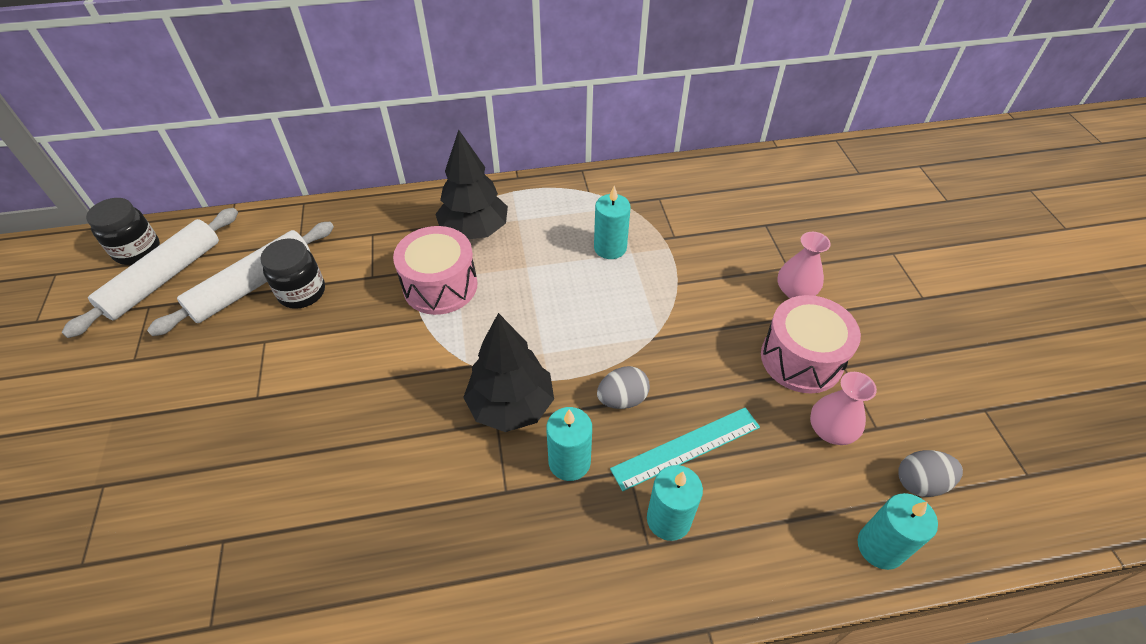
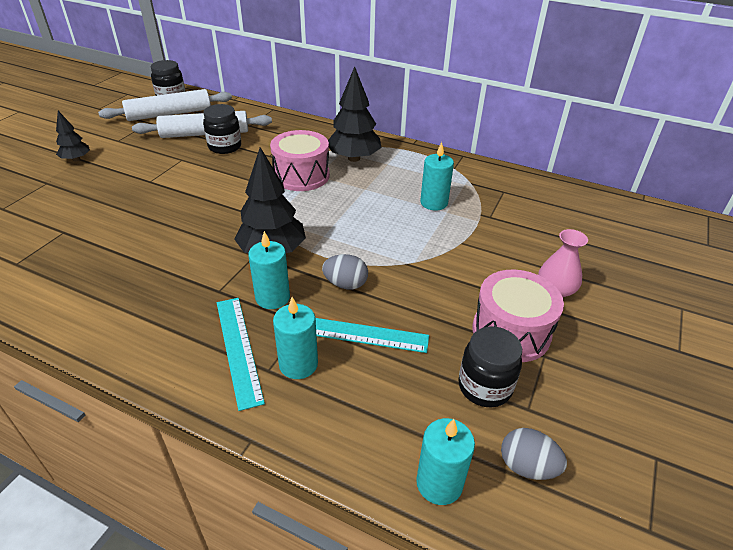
camera: 35 degrees right, 10 degrees down
(104, 423) = (76, 159): none -> black tree
(598, 544) = (238, 349): none -> turquoise ruler
(831, 430) = (484, 387): pink vase -> black jar

